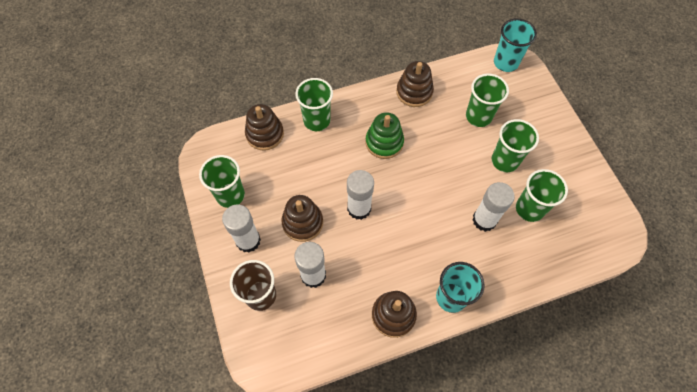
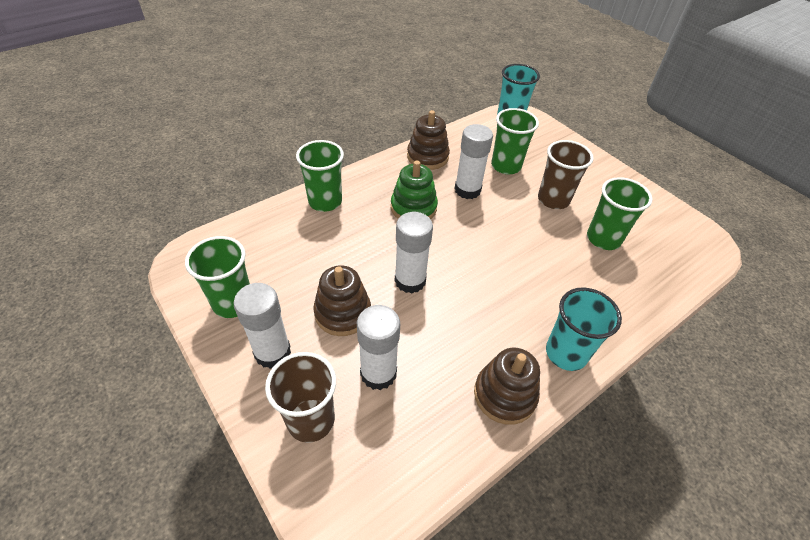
camera: 20 degrees left, 15 degrees down
(265, 134) = (263, 227): brown stacking toy -> none
(484, 220) = (561, 260): white glue stick -> white glue stick (467, 190)
(505, 160) = (553, 199): green cup -> brown cup

